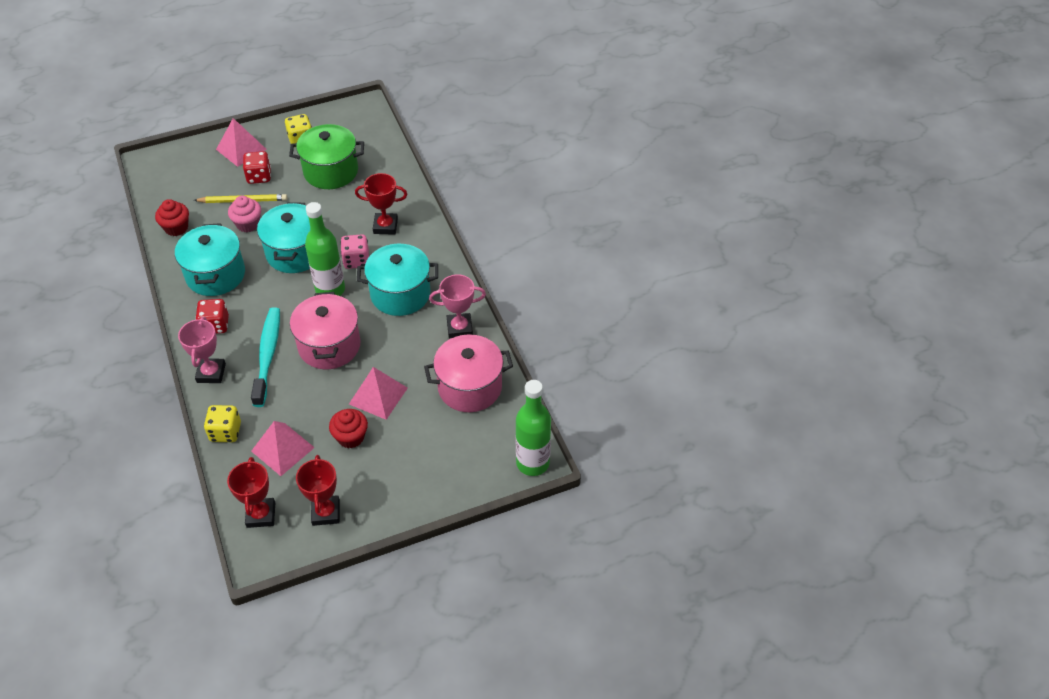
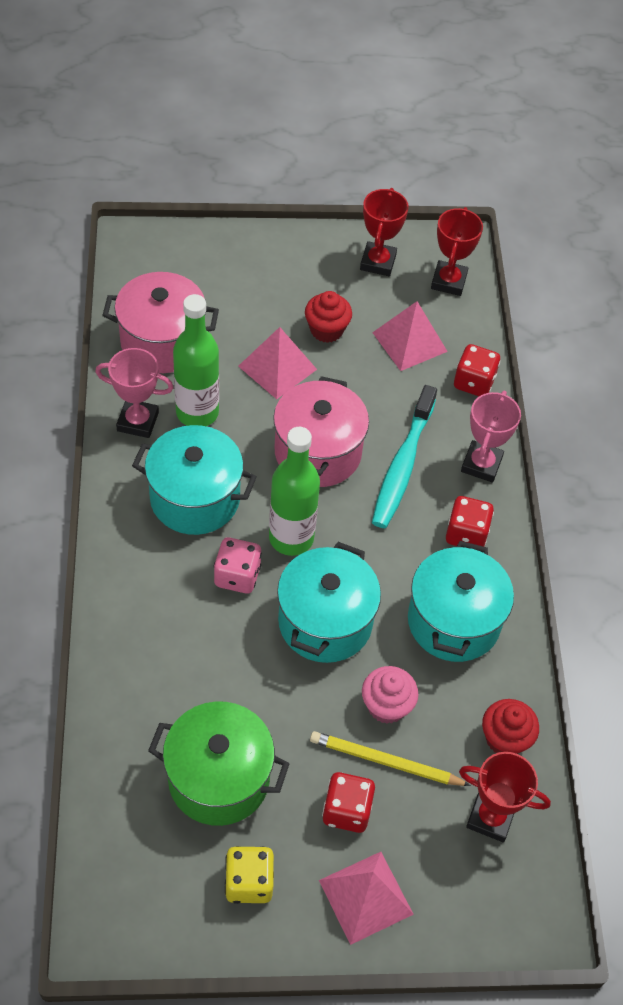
camera: 165 degrees left, 5 degrees up
(225, 432) = (474, 382): yellow dice -> red dice
(385, 226) = (170, 625): red trophy -> red trophy (490, 817)
(532, 463) = (134, 240): green bottle -> green bottle (197, 412)

